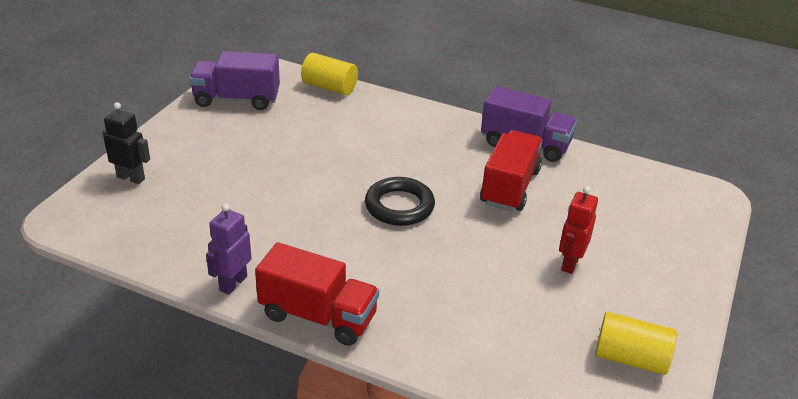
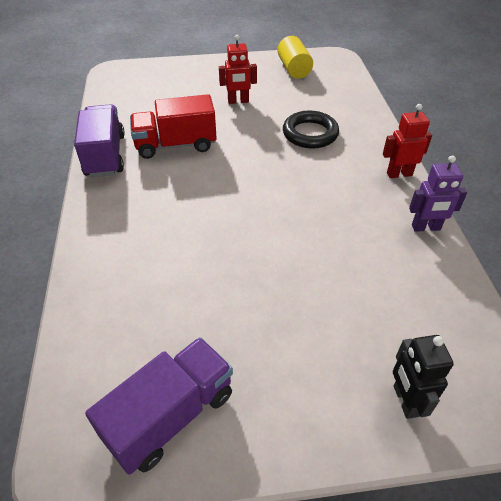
camera: 120 degrees left, 10 degrees up
(237, 99) = (170, 415): purple truck -> purple truck turned 105 degrees counterclockwise
(318, 316) = (399, 174): red truck -> red robot
(329, 87) = (79, 333): yellow cylinder -> none
(399, 206) = (252, 187): black ring -> black ring (310, 134)

